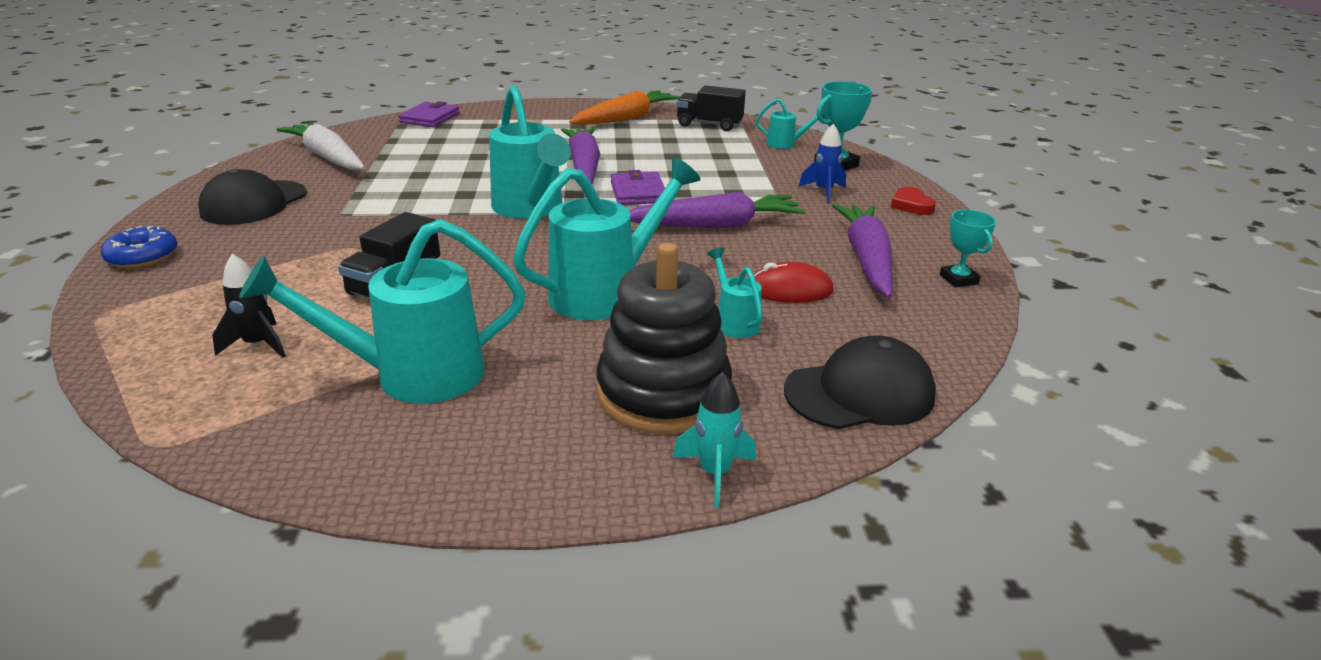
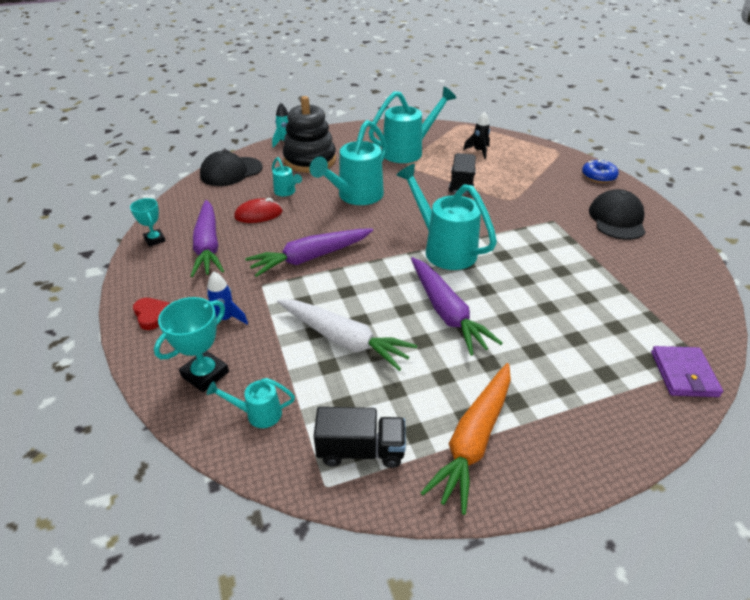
camera: 165 degrees right, 10 degrees up
(328, 157) = (657, 276): white carrot -> white carrot (344, 340)
(638, 192) = (380, 284): purple wallet -> none

